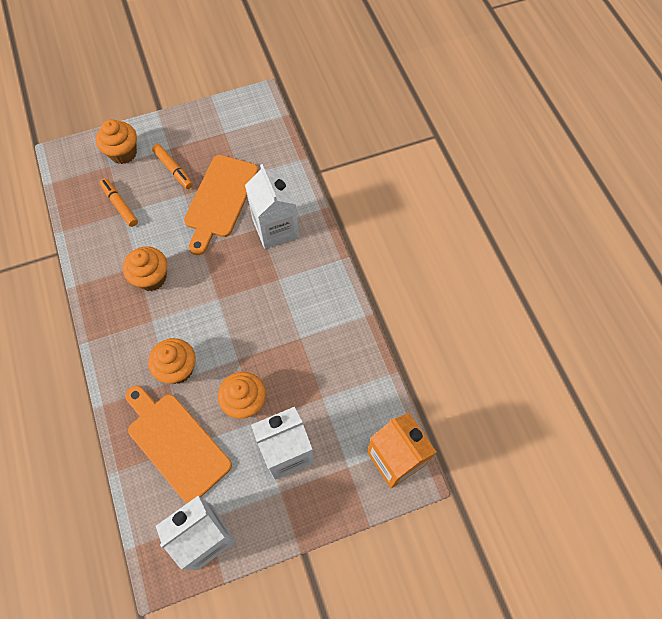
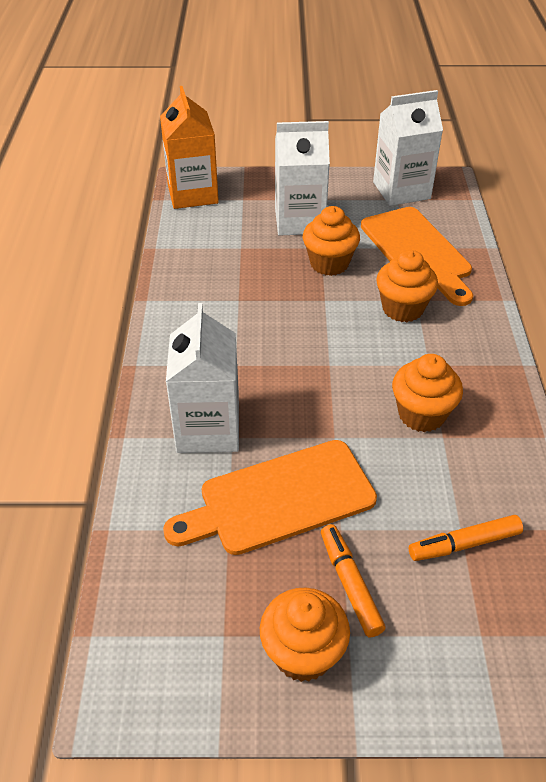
camera: 160 degrees left, 20 degrees down
(120, 205) = (464, 544): orange marker -> orange marker turned 90 degrees clockwise
(123, 153) = (449, 656): orange cupcake -> orange cupcake (303, 653)
(220, 200) = (280, 499): orange cutting board -> orange cutting board turned 150 degrees counterclockwise

